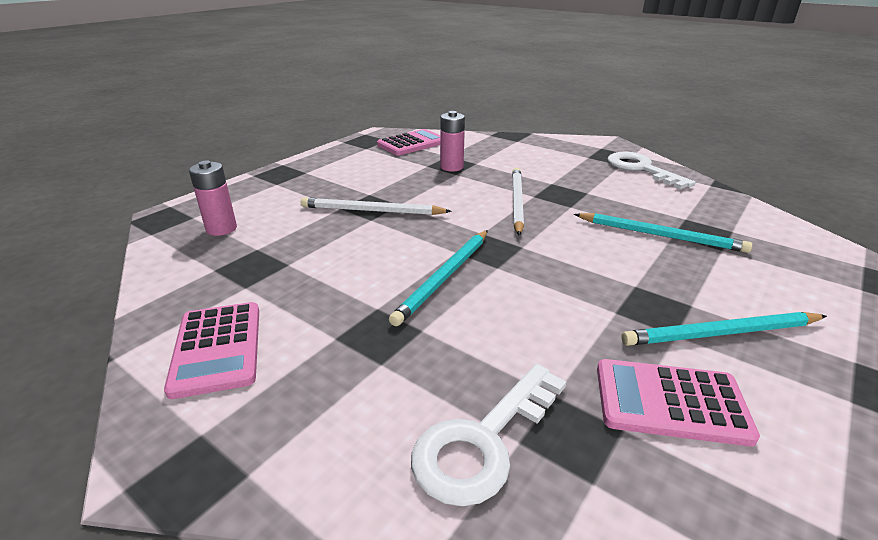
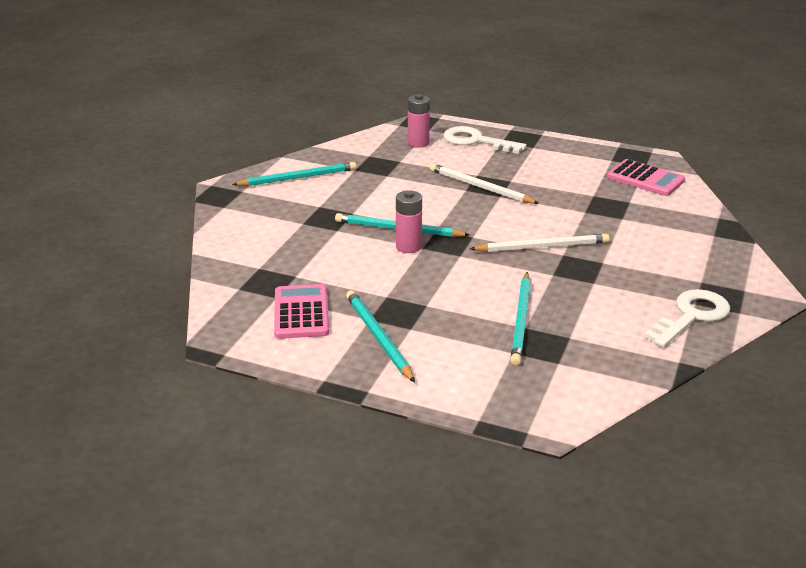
camera: 75 degrees right, 0 degrees up
(217, 348) = (298, 178): pink calculator -> turquoise pencil
(371, 211) = (480, 187): white pencil -> white pencil turned 45 degrees counterclockwise
(451, 167) = (599, 207): pink battery -> pink battery (408, 247)
(483, 441) = (256, 258): white key -> white key (476, 141)

